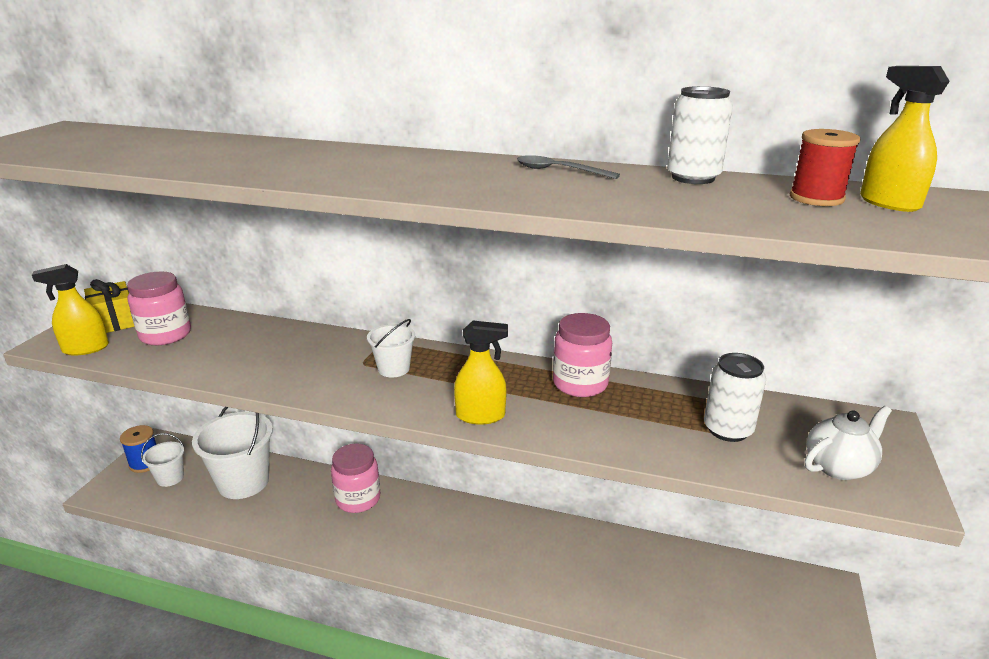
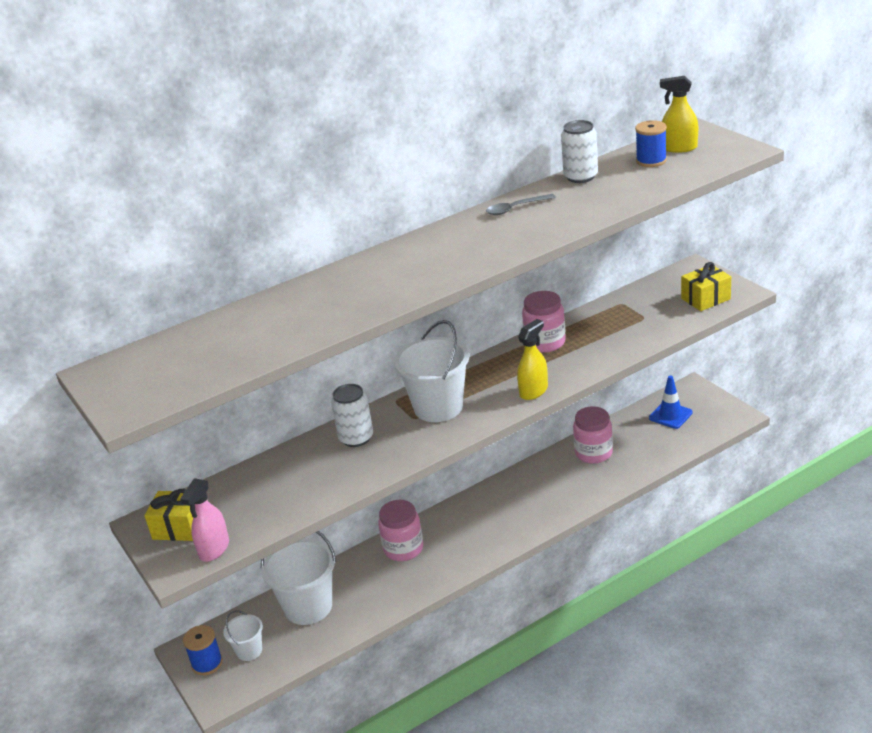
camera: 45 degrees left, 5 degrees up
(85, 349) = (214, 549): yellow spray bottle -> pink spray bottle
(165, 335) = (245, 503): pink jar -> pink jar (593, 453)
(393, 369) = (438, 407): white bucket -> white bucket, size x1.92
(728, 429) = (643, 315): white can -> white can (356, 438)
(758, 595) = (670, 415): none -> blue traffic cone
(816, 198) = (651, 161): red spool -> blue spool
(839, 467) = (705, 299): white teapot -> yellow gift

